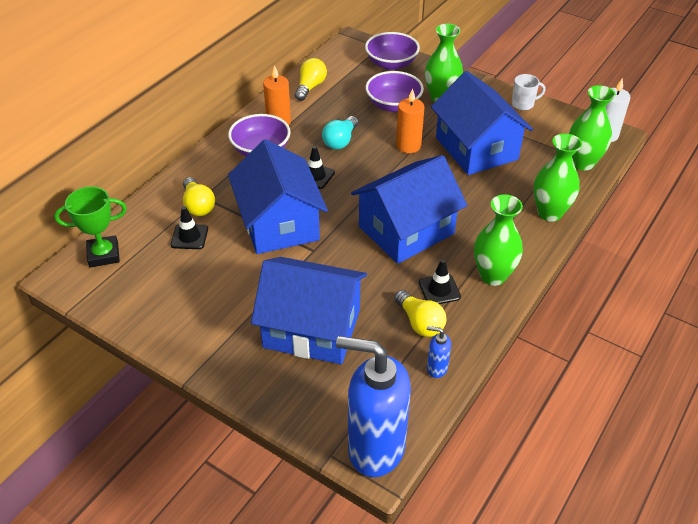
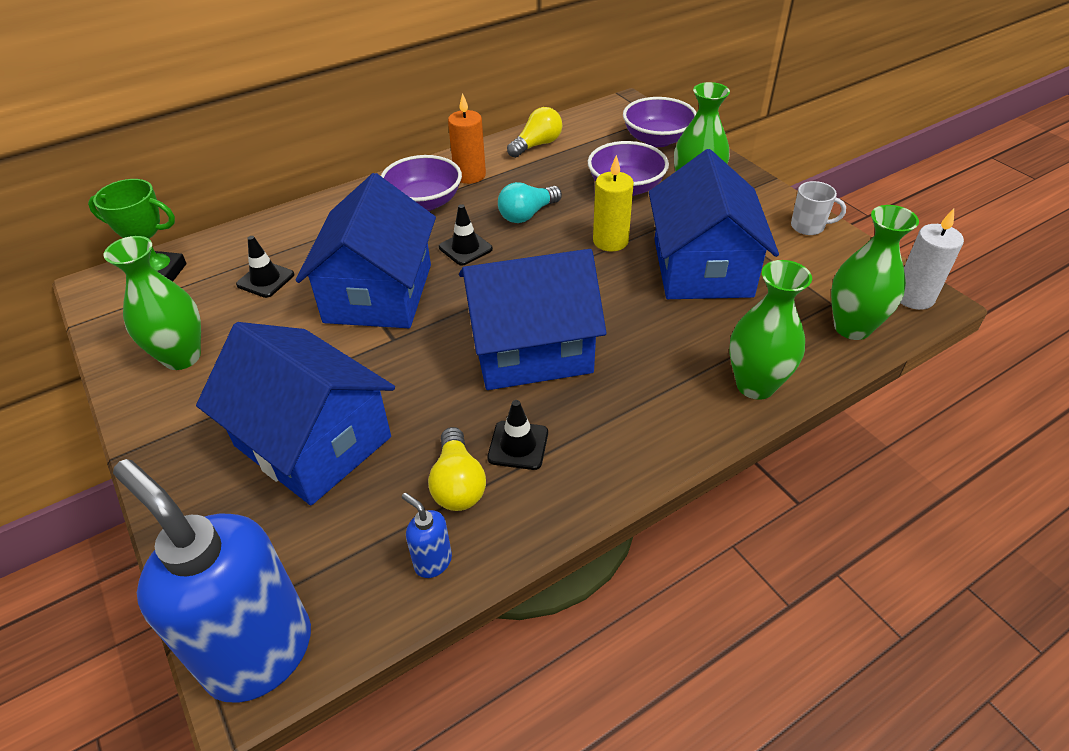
camera: 25 degrees right, 0 degrees up
(198, 205) = (304, 246): yellow light bulb -> none
(408, 146) = (610, 241): orange candle -> yellow candle
(493, 276) = (609, 450): green vase -> green vase (182, 357)

